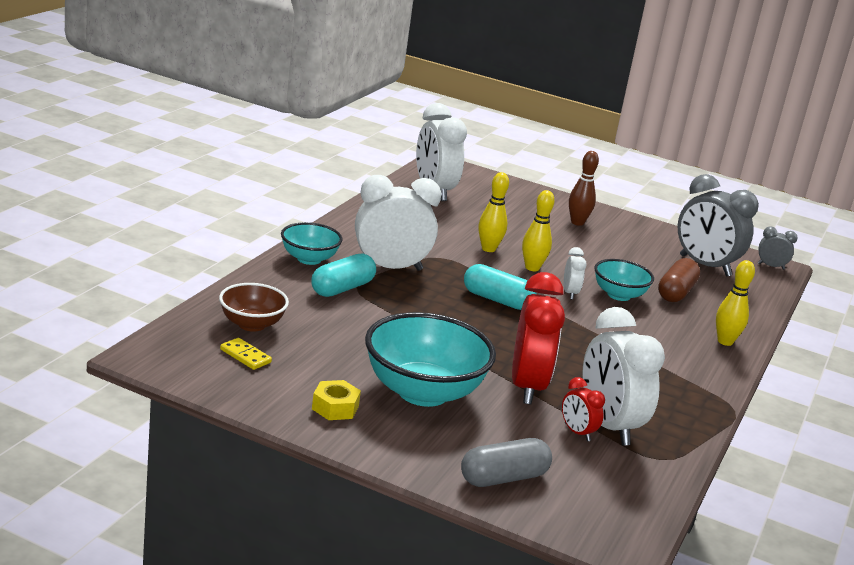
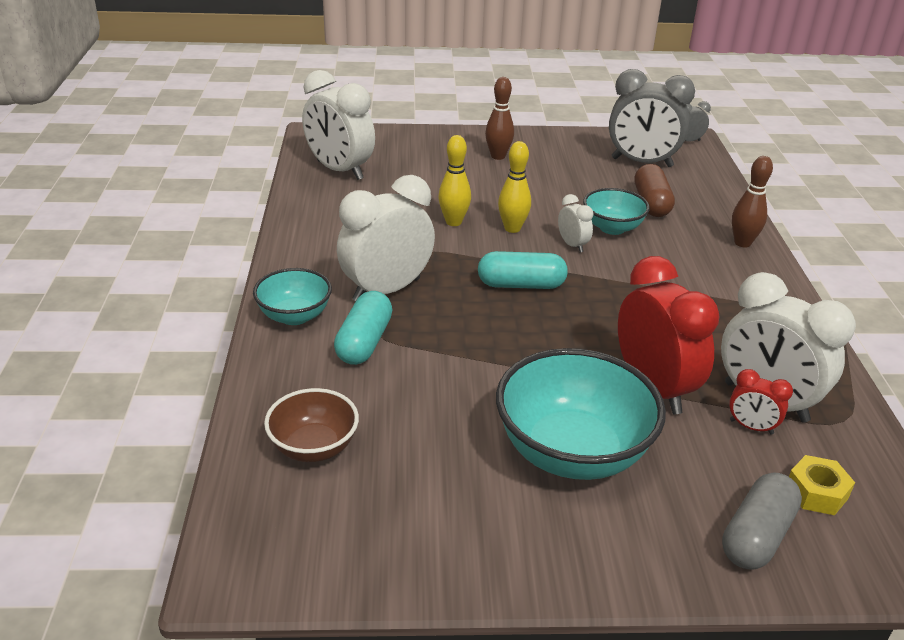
camera: 25 degrees left, 10 degrees up
(245, 356) = (348, 503): yellow domino -> none
(335, 407) = (510, 530): yellow nut -> yellow nut (816, 492)
(725, 341) = (742, 243): yellow bowling pin -> brown bowling pin

